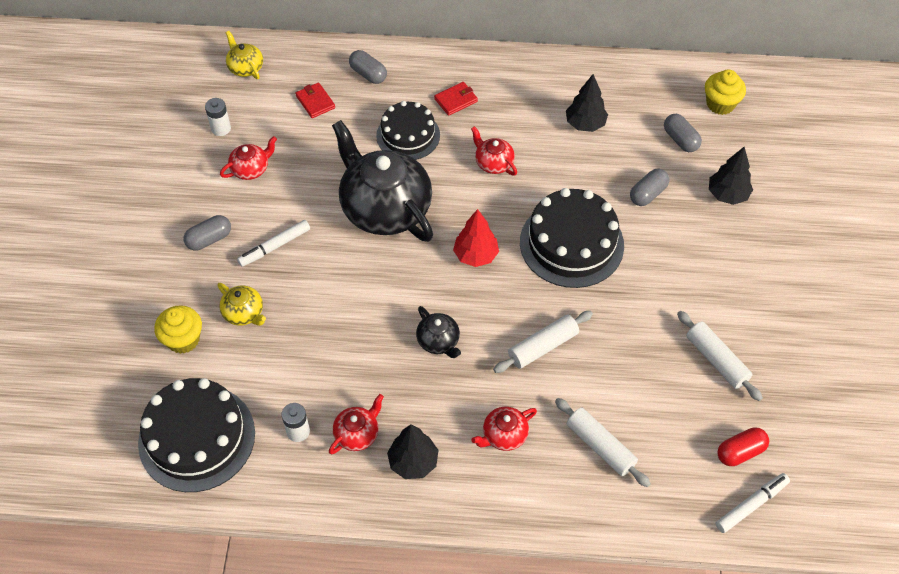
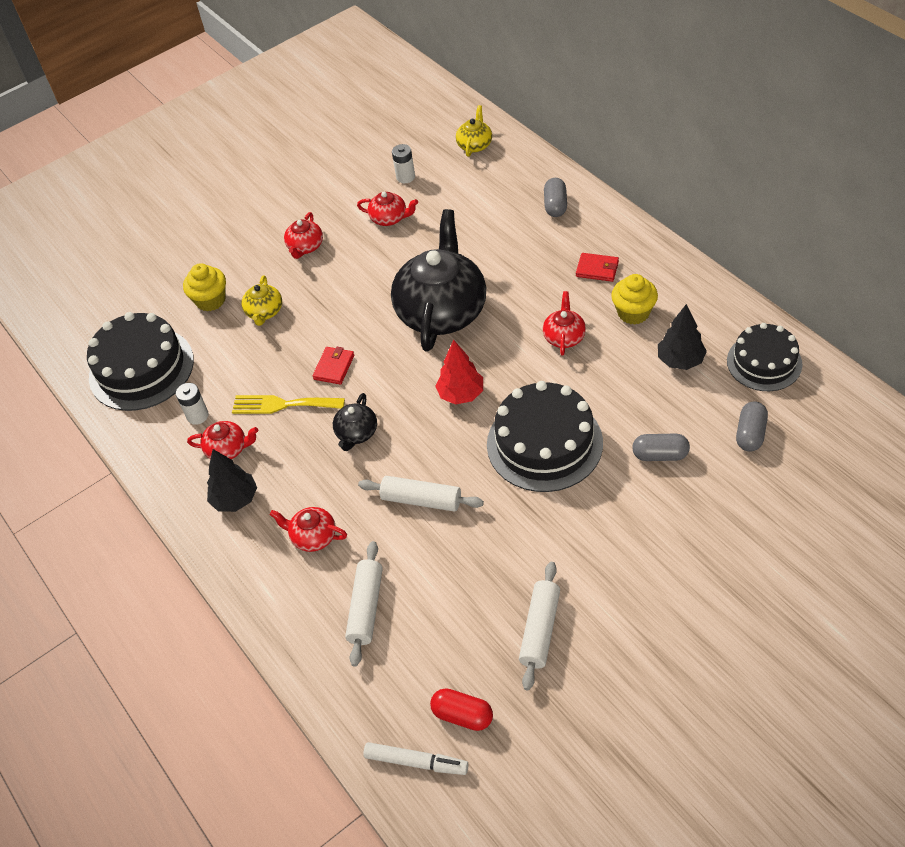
camera: 55 degrees right, 5 degrees down
(209, 239) = (305, 247): grey capsule -> red teapot
(275, 247) = (337, 282): white marker -> none
(315, 102) = (491, 201): red wallet -> red wallet (334, 367)
(356, 367) = (283, 405): none -> yellow fork
(408, 135) = (526, 270): black cake -> black cake (764, 362)
(720, 104) = (831, 432): yellow cupcake -> yellow cupcake (633, 313)
(727, 195) = (732, 510): black tree -> none

